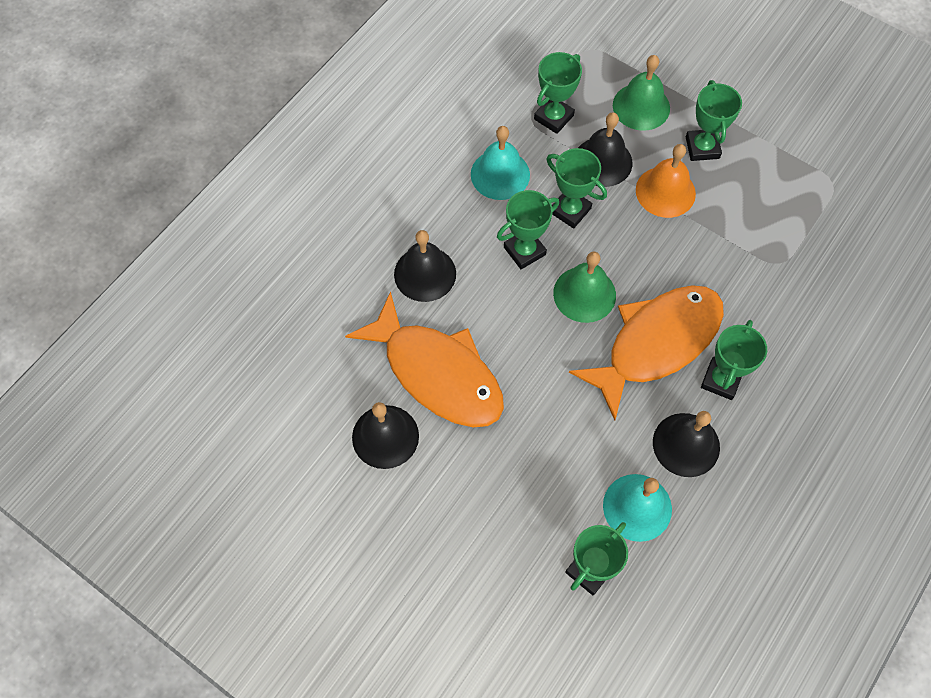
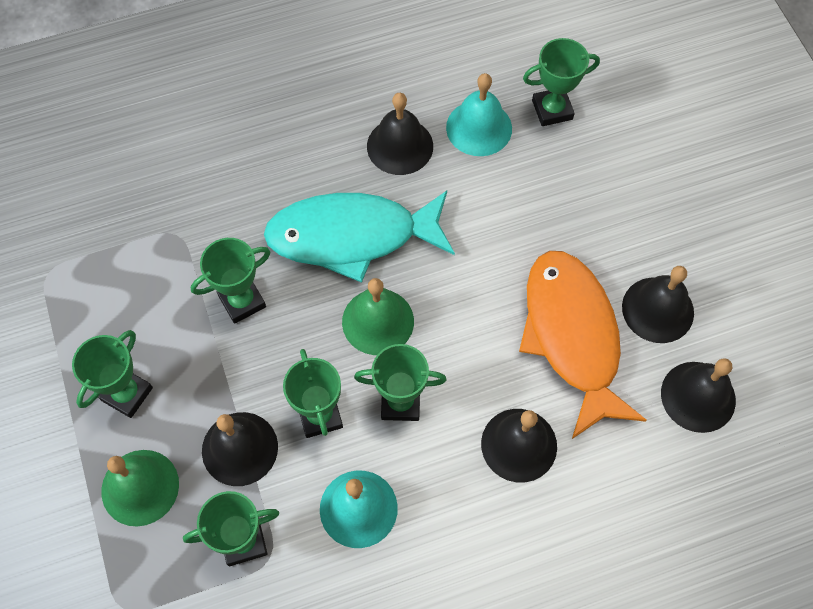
camera: 145 degrees left, 0 degrees up
(317, 386) = (698, 396): none -> black bell
(656, 343) = (351, 236): orange fish -> turquoise fish
(665, 191) = (209, 371): orange bell -> none
(721, 380) = (325, 174): green trophy -> green trophy (242, 301)

